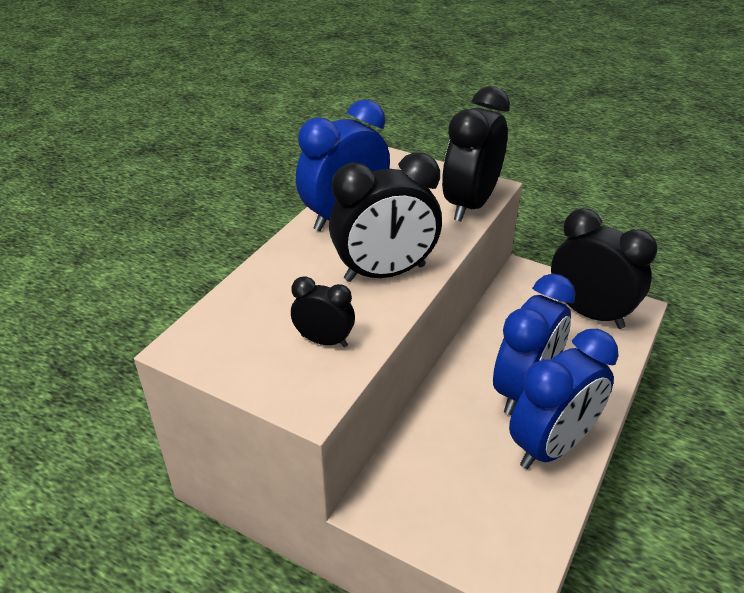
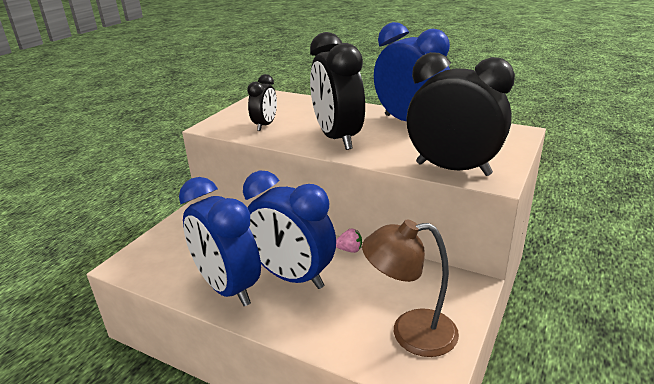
camera: 90 degrees right, 10 degrees down
(473, 344) = (349, 250): none -> pink strawberry
(589, 313) = (410, 333): black clock -> brown lamp

